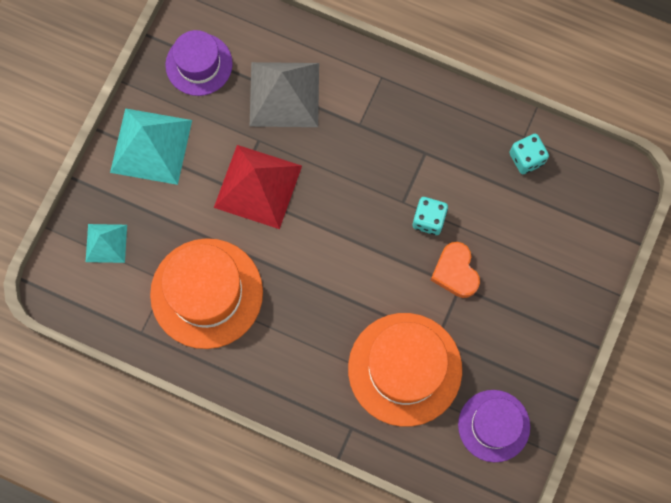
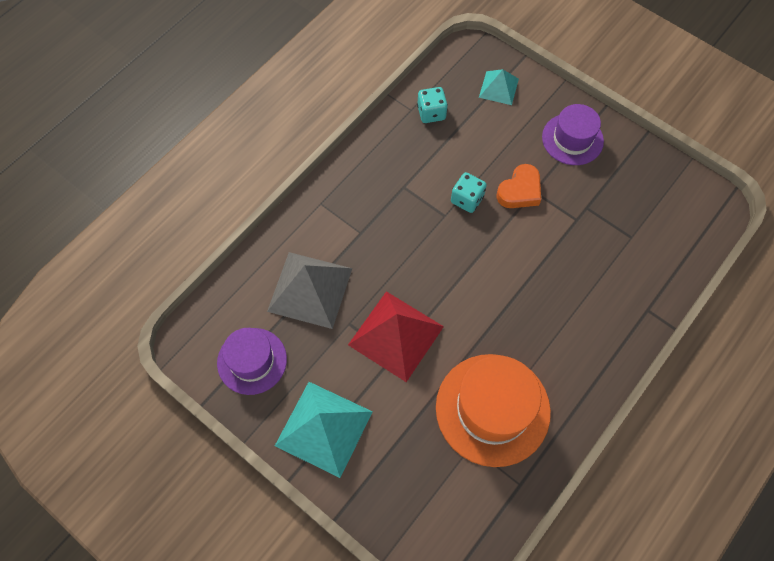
camera: 75 degrees left, 10 degrees down
(106, 243) = (416, 499): turquoise pyramid -> turquoise pyramid (498, 88)
(405, 369) = (600, 252): orange hat -> none
(455, 272) = (520, 191): orange heart -> orange heart turned 45 degrees counterclockwise
(494, 425) = (662, 196): purple hat -> purple hat (572, 139)

